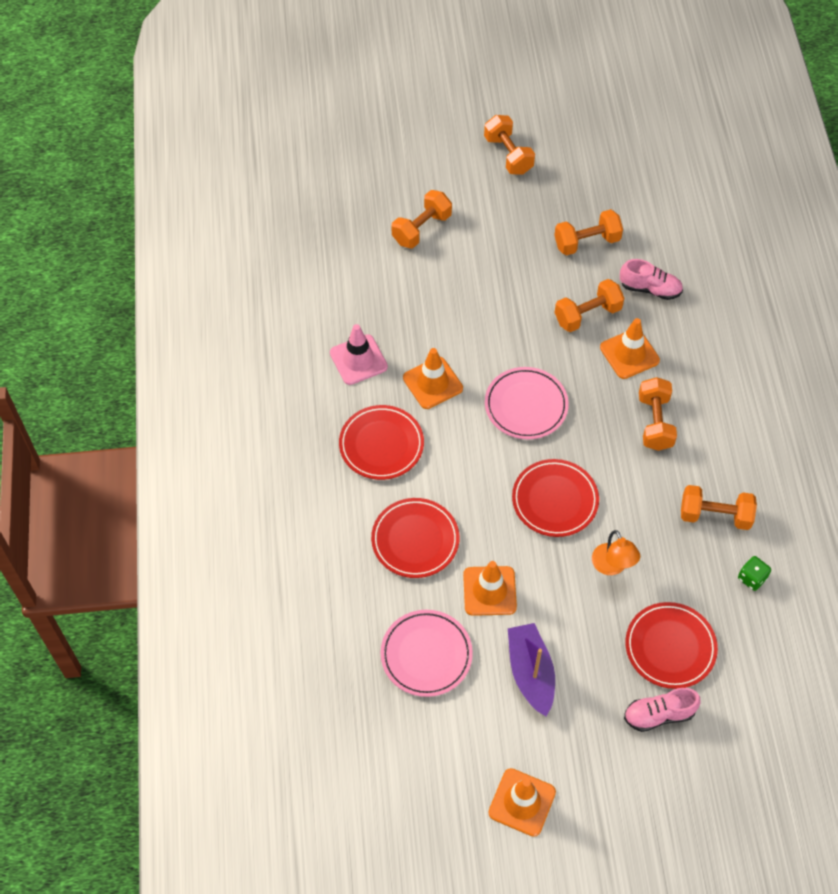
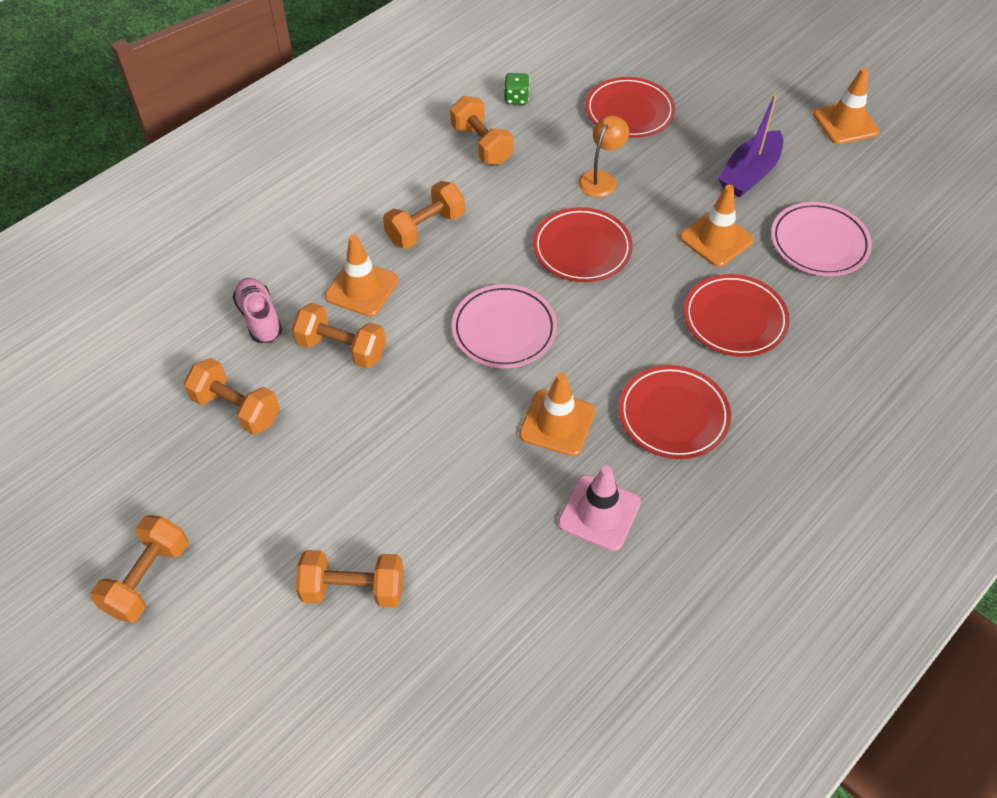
camera: 130 degrees left, 5 degrees down
(659, 714) = (689, 91): pink shoe -> none

